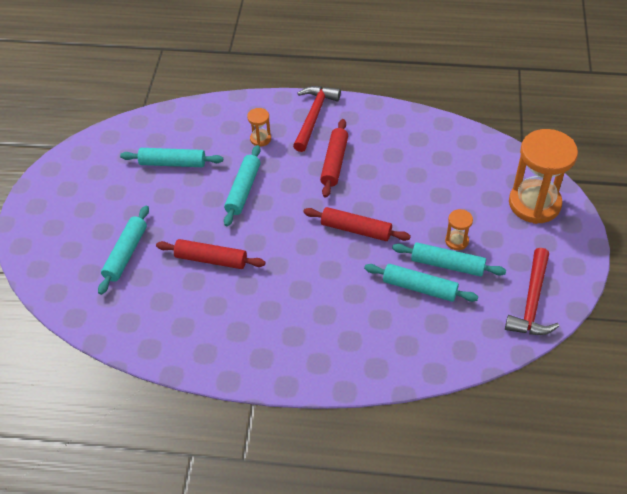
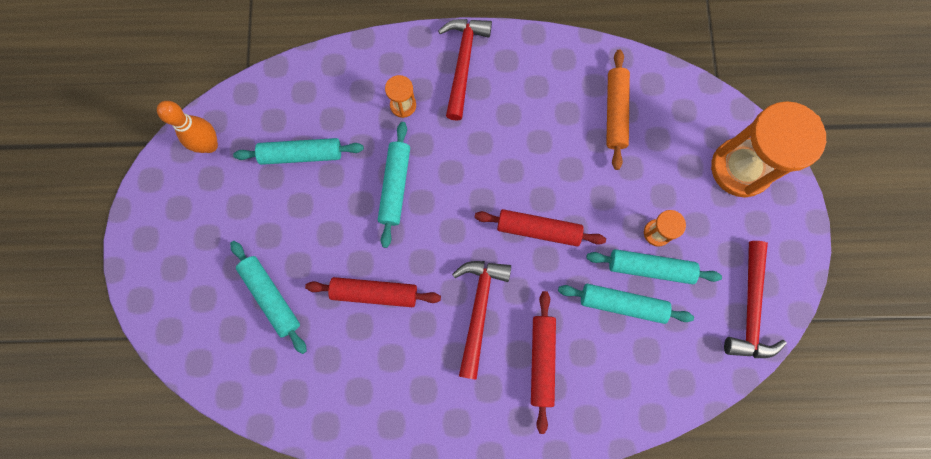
camera: 10 degrees left, 25 degrees up
(102, 151) = (210, 145): none -> orange bowling pin
(126, 254) = (271, 297): turquoise rolling pin -> turquoise rolling pin turned 45 degrees counterclockwise
(295, 279) = (478, 310): none -> red hammer
(334, 162) = (498, 132): red rolling pin -> red rolling pin (542, 360)
(433, 158) = (615, 112): none -> orange rolling pin

